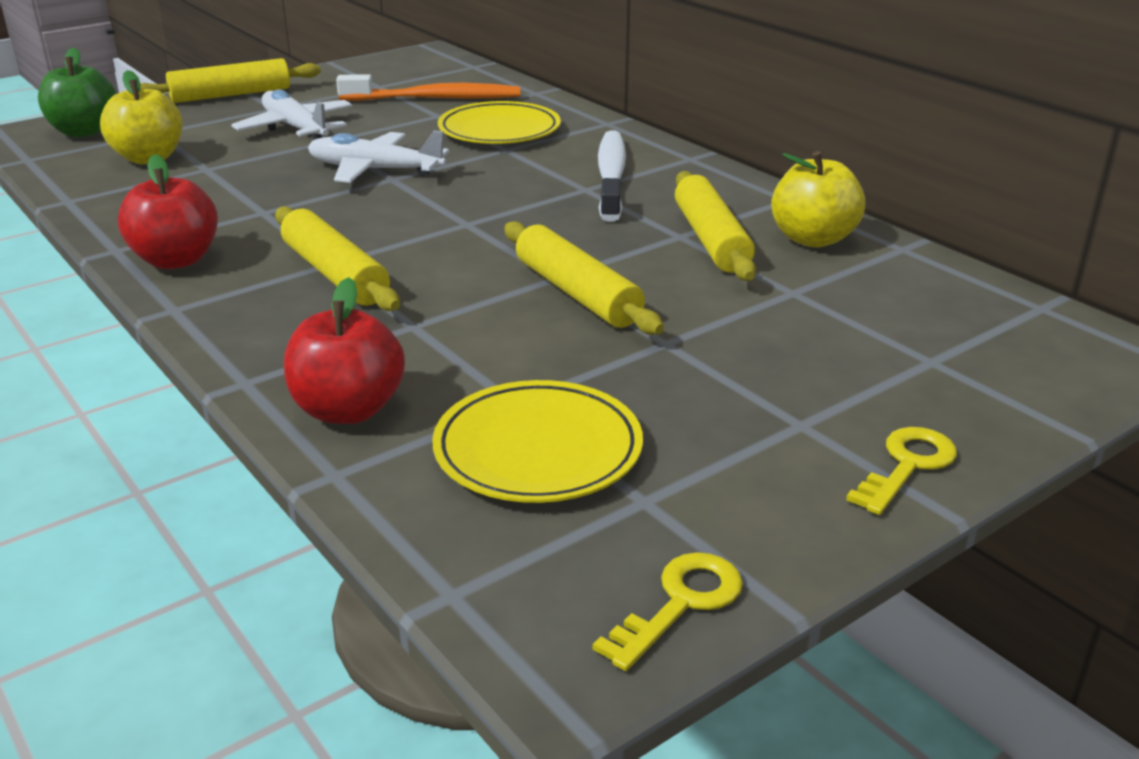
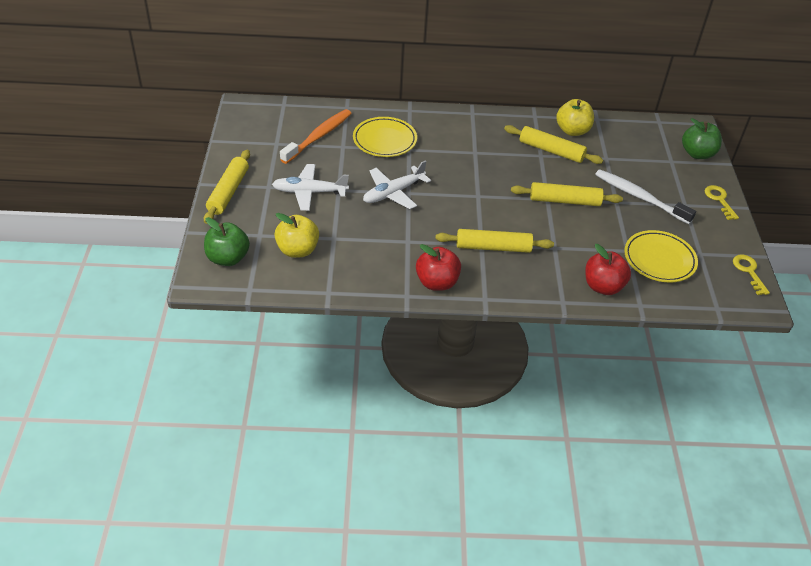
camera: 55 degrees left, 15 degrees up
(611, 176) = (470, 140): white toothbrush -> white toothbrush (640, 197)
(1027, 383) = (697, 154): none -> green apple

